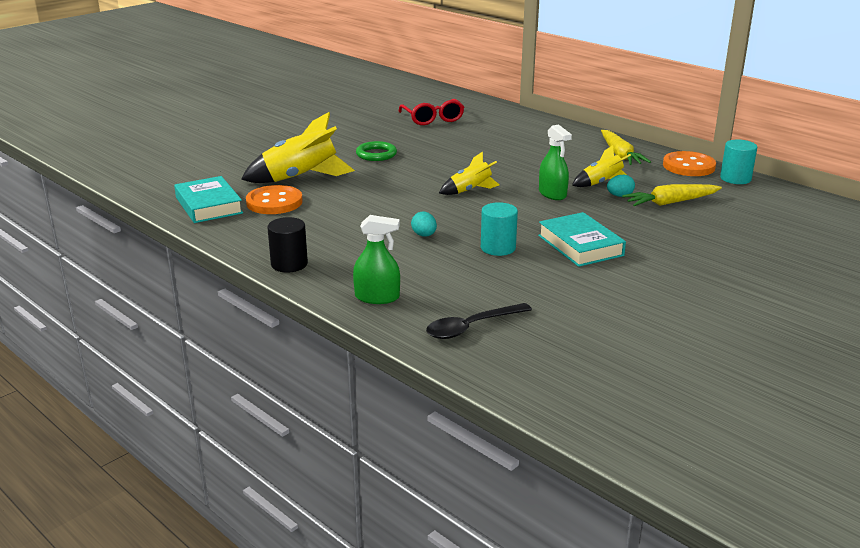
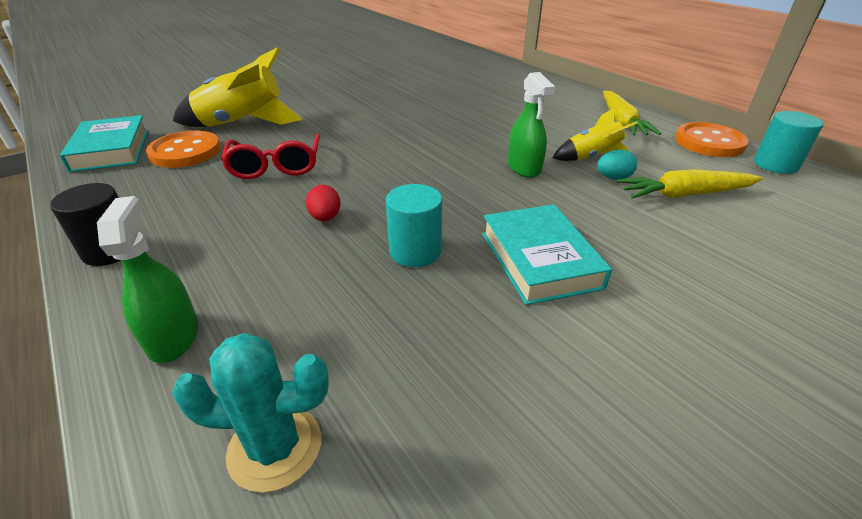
camera: 10 degrees right, 10 degrees up
(376, 154) = (344, 103): green ring -> none
(377, 297) = (173, 336): green spray bottle -> green spray bottle turned 120 degrees counterclockwise
(424, 235) = (325, 218): turquoise egg -> red egg
(433, 119) = (426, 70): red glasses -> red glasses (276, 166)
(470, 190) = (422, 155): yellow rocket -> none
(471, 327) = (275, 447): black spoon -> turquoise cactus

